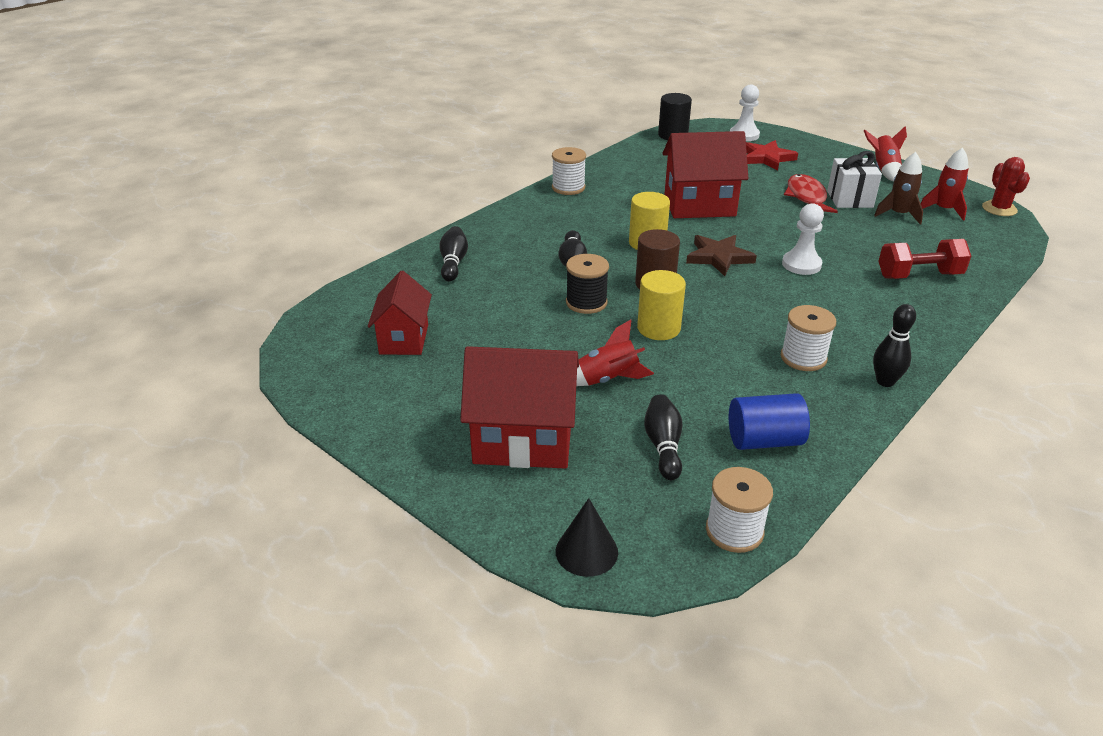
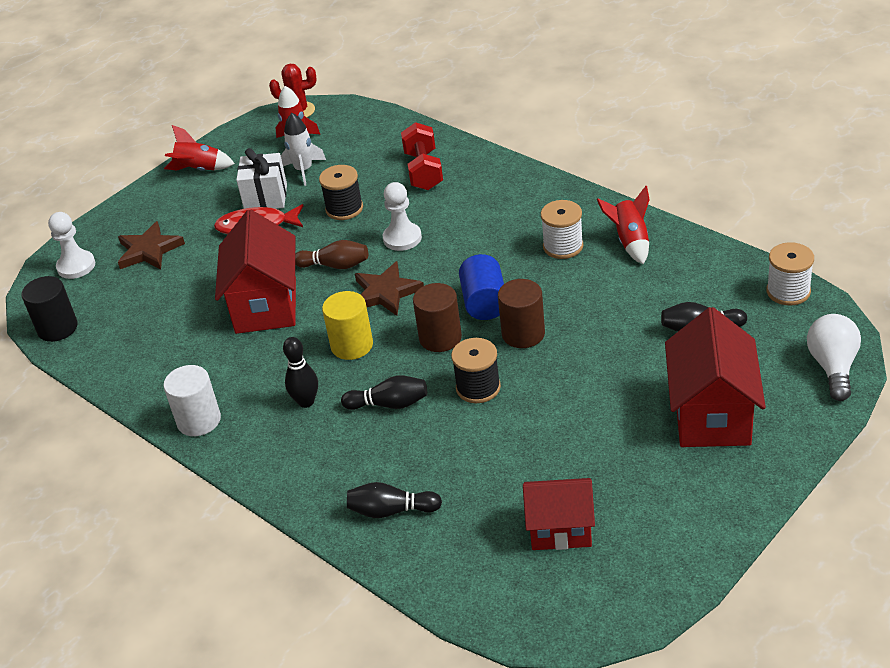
camera: 85 degrees left, 5 degrees up
(568, 188) = (199, 420): white spool -> white cylinder
(586, 551) = (833, 367): black cone -> white light bulb
(607, 379) = (612, 365): red rocket -> red rocket (630, 241)
(658, 328) = (523, 334): yellow cylinder -> brown cylinder
(755, 233) = (335, 265): none -> brown bowling pin
(764, 440) = (680, 273): blue cylinder -> blue cylinder (484, 302)
(767, 158) = (149, 250): red star -> brown star
(842, 235) = (344, 209): none -> black spool
(885, 381) = (591, 205): black bowling pin -> black bowling pin (306, 402)
(898, 214) = (304, 170): brown rocket -> white rocket

